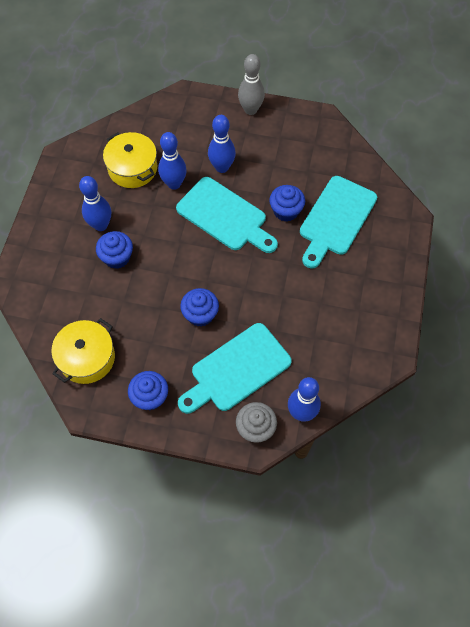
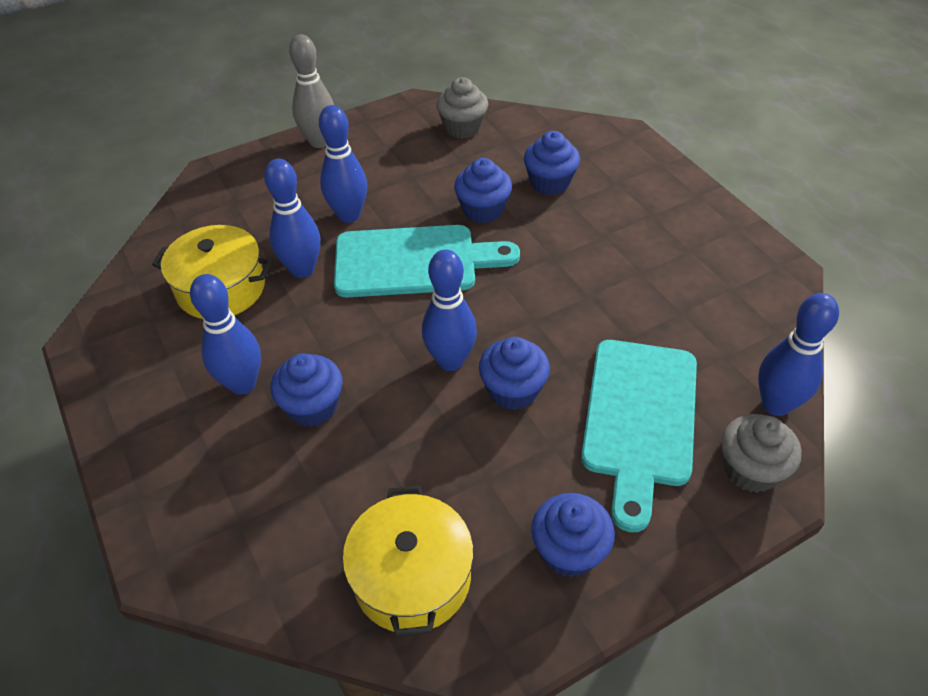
camera: 40 degrees left, 15 degrees down
(190, 280) = (450, 361): none -> blue bowling pin
(330, 151) = (463, 128): none -> grey cupcake
(336, 219) = (550, 183): turquoise cutting board -> blue cupcake

